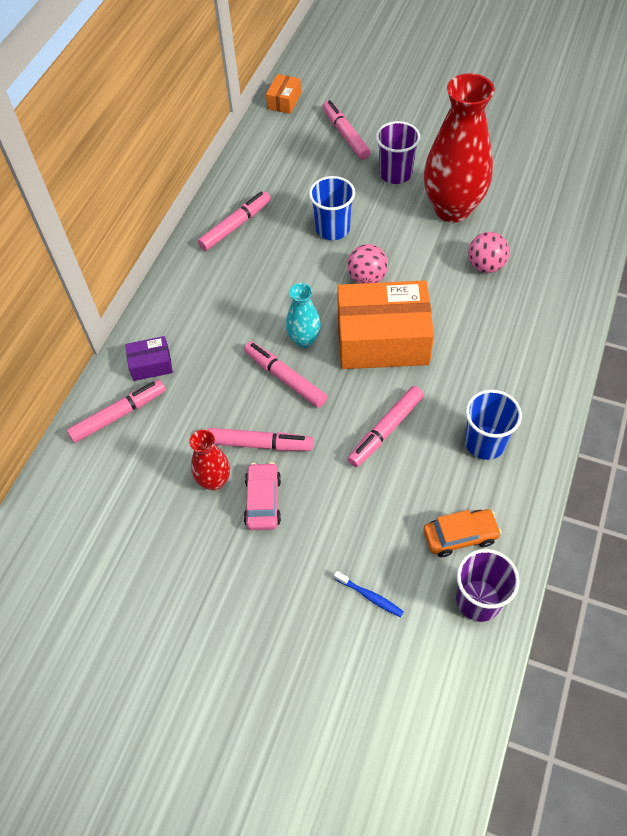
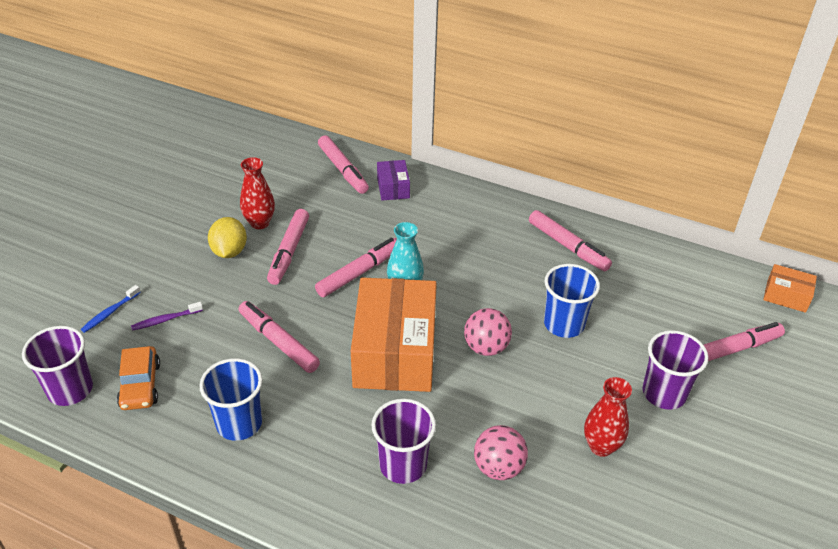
camera: 90 degrees right, 15 degrees down
(263, 501) = (229, 251): pink car -> yellow lemon
(372, 537) = (165, 320): none -> purple toothbrush
(452, 209) = (601, 446): red vase -> red vase, size x0.48
(498, 323) = (403, 464): none -> purple cup

